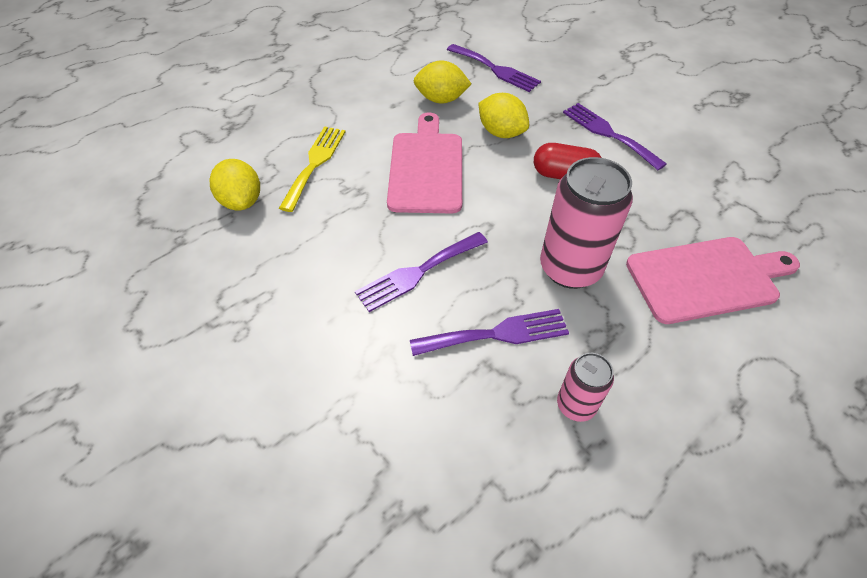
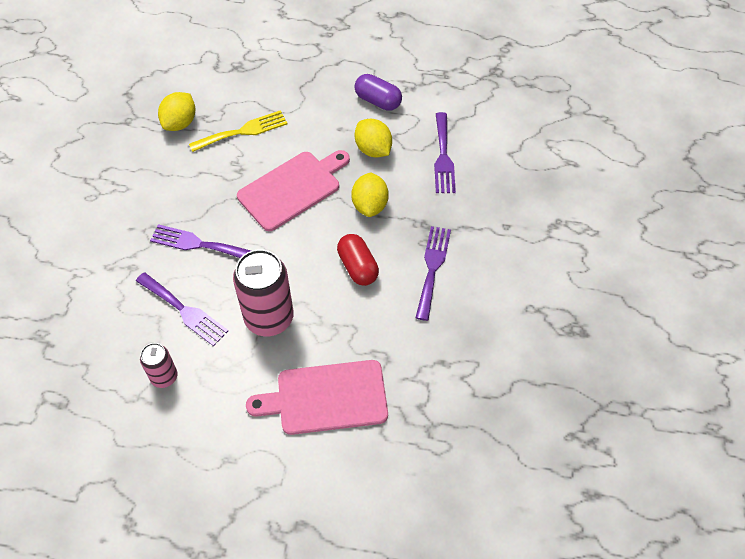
camera: 50 degrees right, 5 degrees up
(391, 70) = (378, 101): none -> purple capsule
(706, 278) = (326, 398): pink cutting board -> pink cutting board turned 135 degrees clockwise

